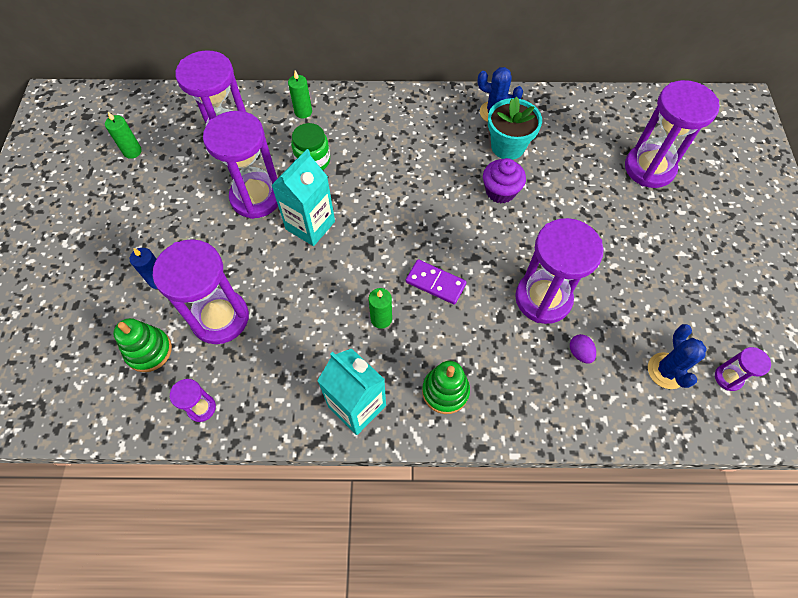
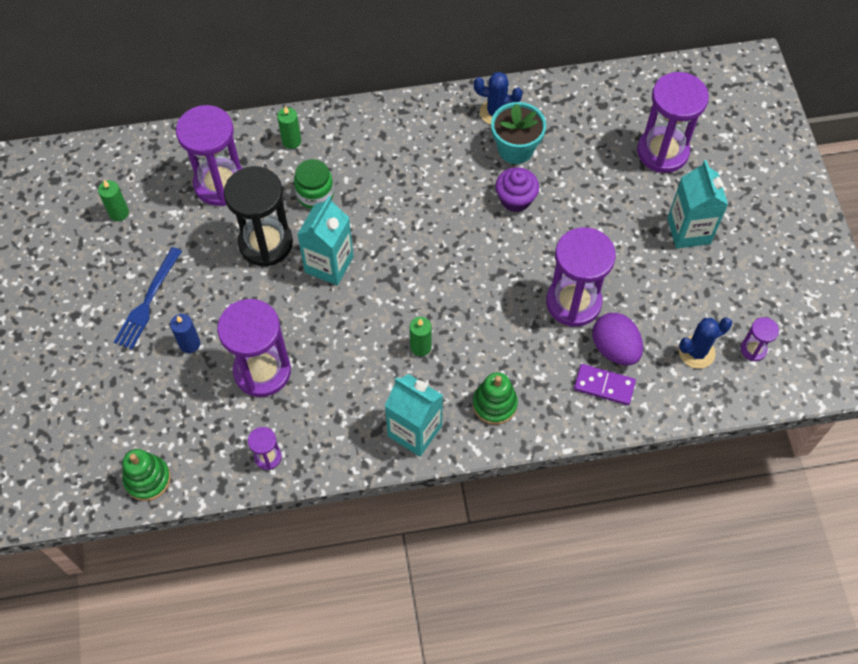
camera: 10 degrees left, 0 degrees up
(133, 233) = (148, 301): none -> blue fork
(149, 351) = (201, 413): green stacking toy -> green stacking toy (147, 479)
(256, 197) = (266, 243): purple hourglass -> black hourglass
(435, 283) = (466, 304): purple domino -> purple domino (604, 386)
(579, 353) = (614, 348): purple egg -> purple egg, size x1.99
(666, 371) = (696, 352): blue cactus -> blue cactus turned 75 degrees clockwise
(669, 246) = (688, 231): none -> turquoise carton

